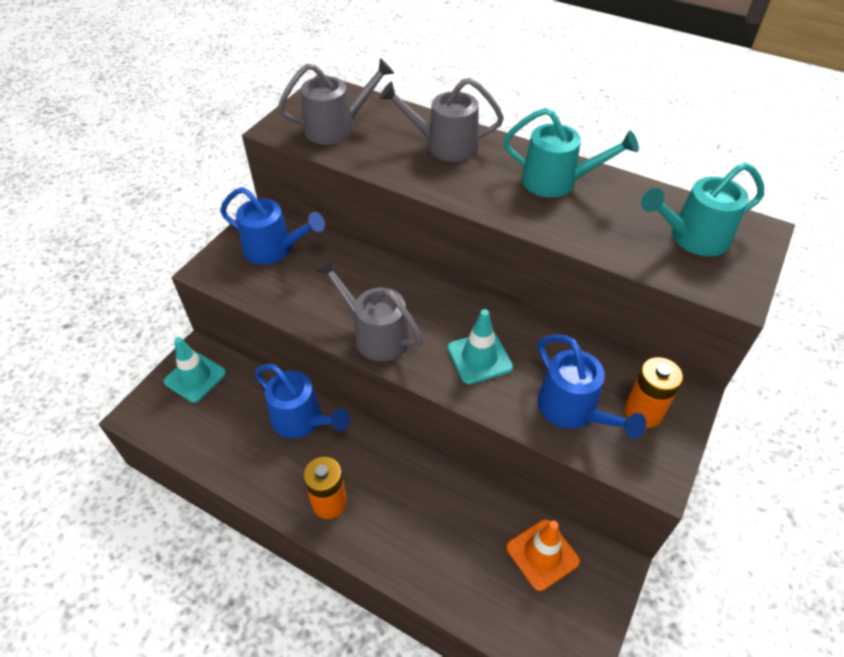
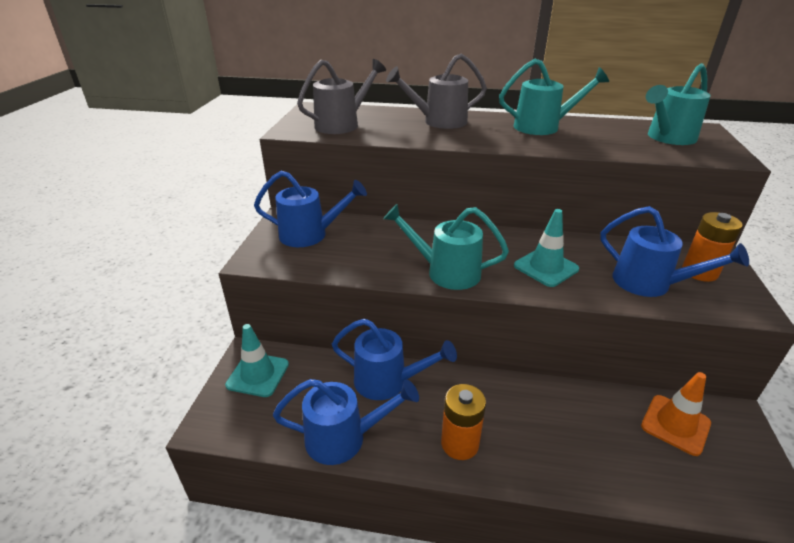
camera: 20 degrees left, 15 degrees down
(237, 463) = (345, 438): none -> blue watering can
(374, 334) = (445, 272): grey watering can -> turquoise watering can

